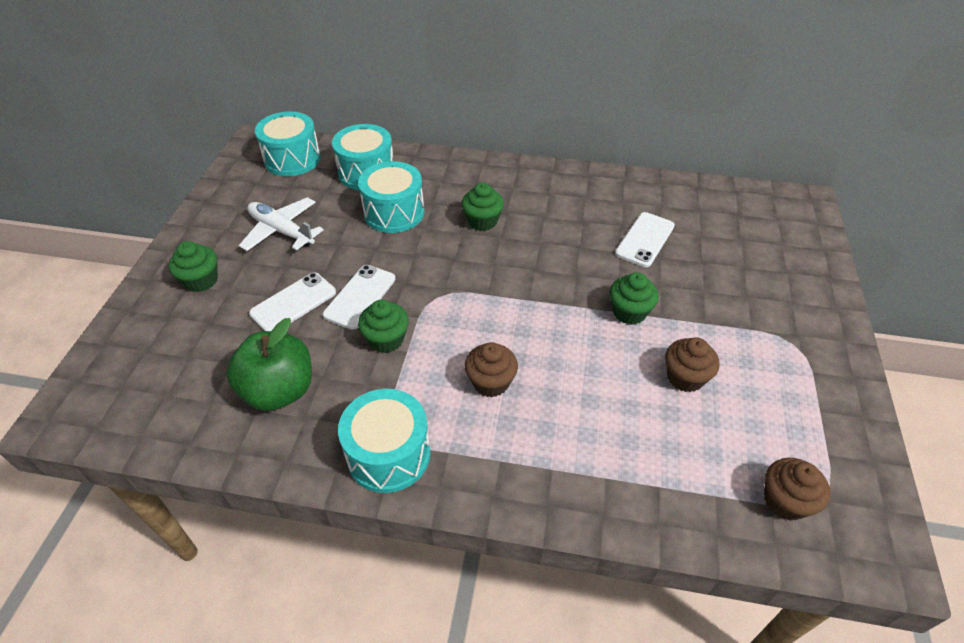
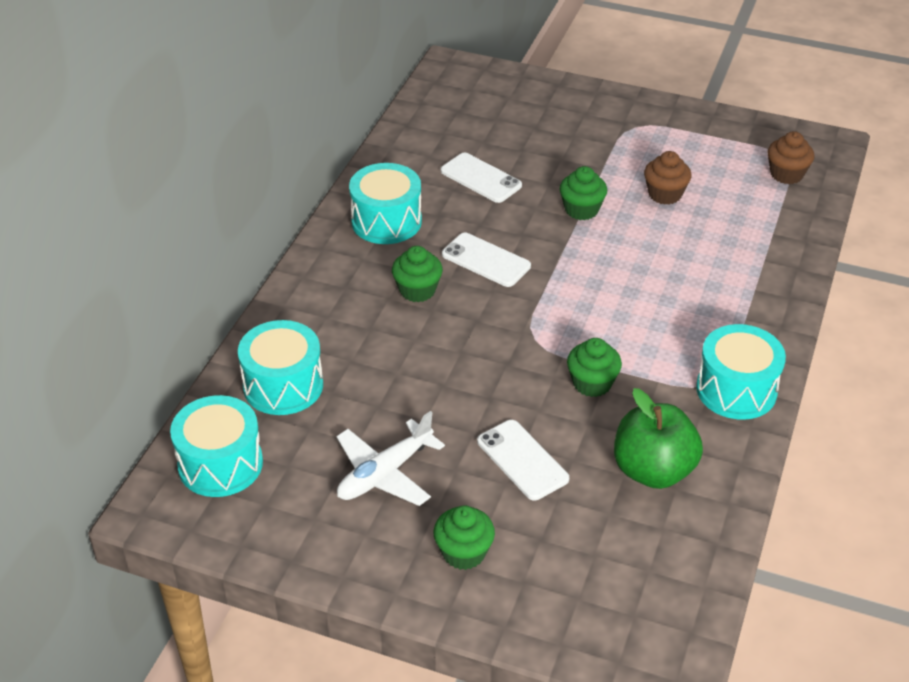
camera: 80 degrees left, 5 degrees down
(360, 297) = (523, 401): white phone -> white phone (486, 260)
(394, 212) = (378, 364): turquoise drum -> turquoise drum (386, 221)
(491, 382) = (658, 313): brown cupcake -> none

